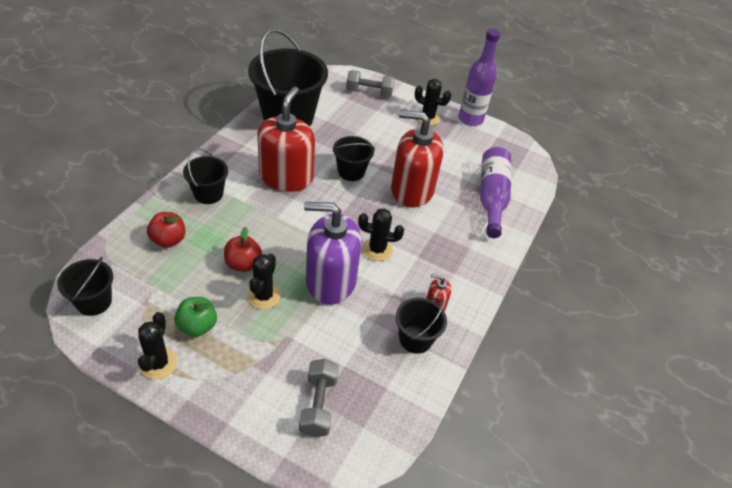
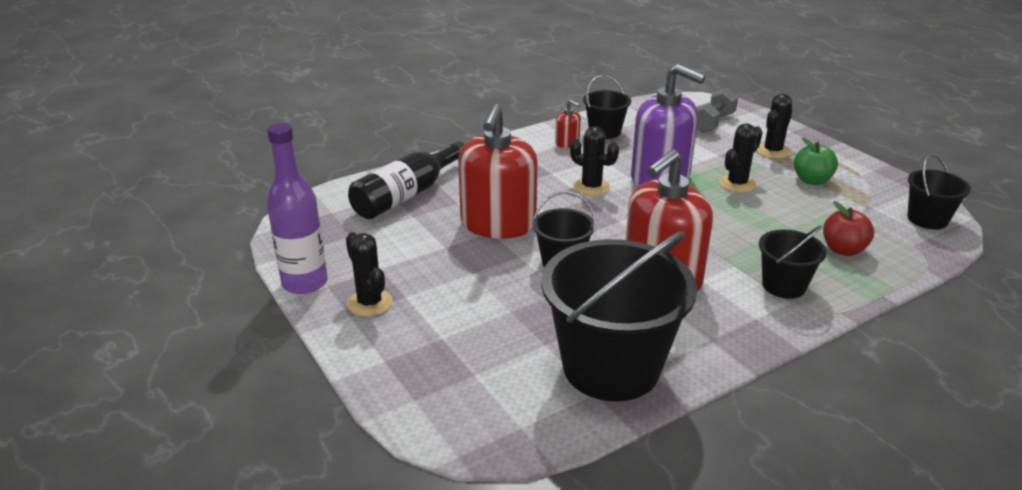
camera: 145 degrees left, 15 degrees down
(158, 363) = (851, 168): black cactus -> black cactus (772, 151)
(243, 264) = (753, 210): red apple -> none
(369, 92) = (421, 376): grey dumbbell -> none
(412, 190) = (498, 224): red soap dispenser -> red soap dispenser turned 60 degrees clockwise
(492, 197) = (407, 195): purple bottle -> black bottle

